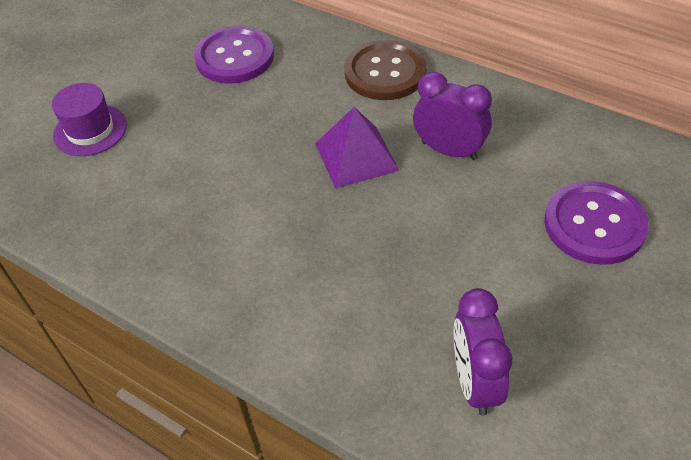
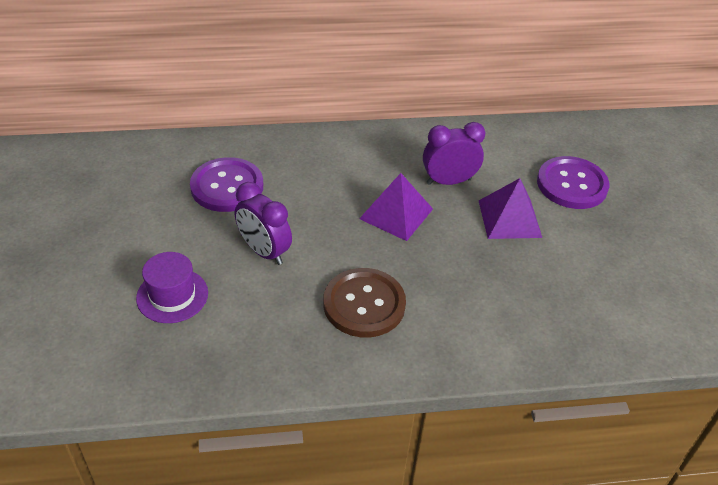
camera: 45 degrees left, 5 degrees down
(385, 72) = (351, 149): brown button -> brown button (364, 304)
(471, 223) = (509, 218): none -> purple pyramid
(474, 382) = (607, 305): purple clock -> purple clock (264, 251)

